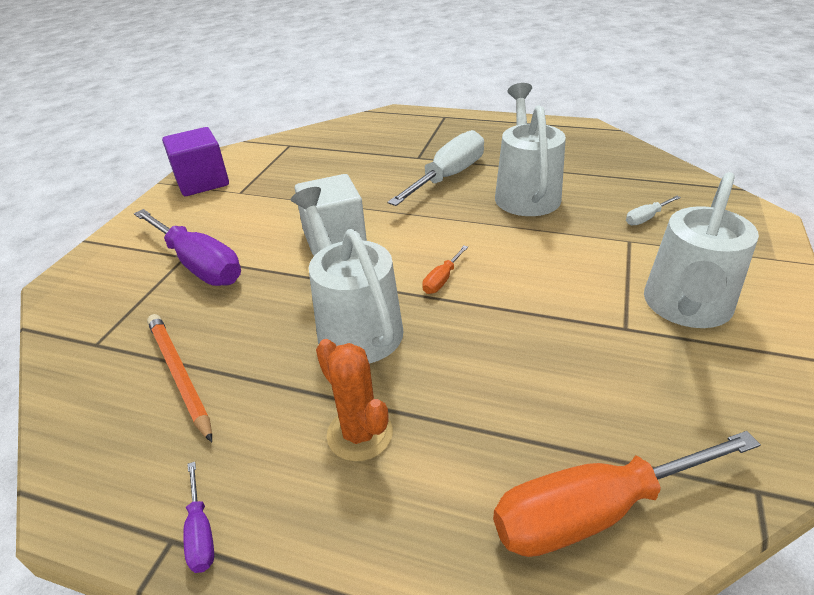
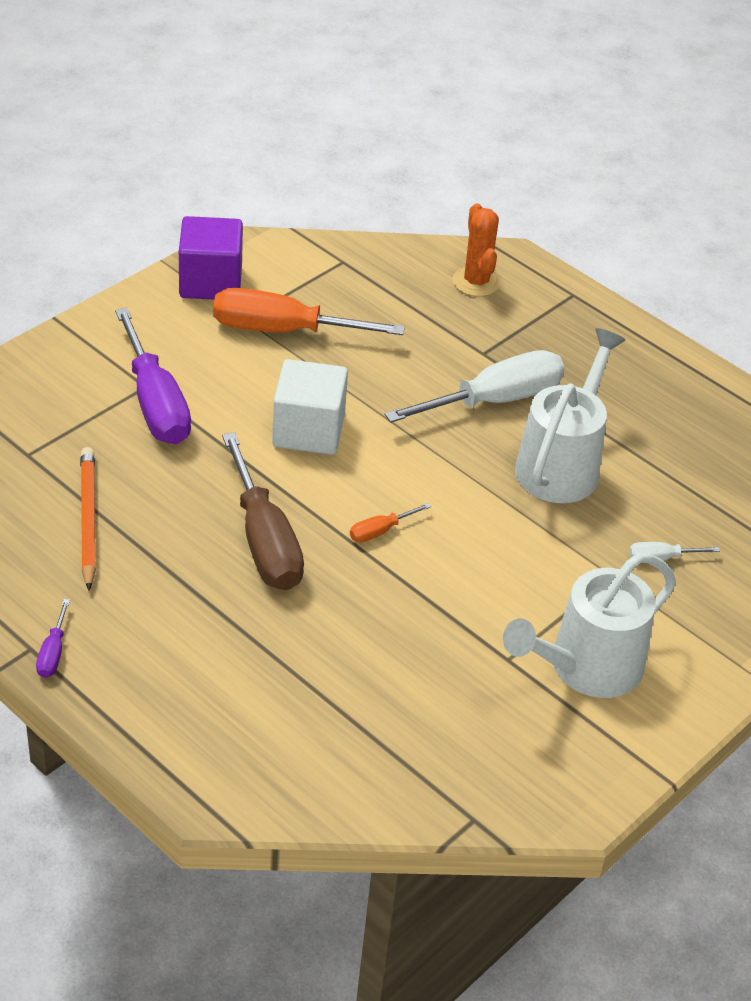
camera: 20 degrees right, 5 degrees up
(354, 325) = (264, 540): white watering can -> brown screwdriver
(360, 434) = (206, 638): orange cactus -> orange cactus (476, 282)
(595, 511) = (340, 772): orange screwdriver -> orange screwdriver (283, 330)

